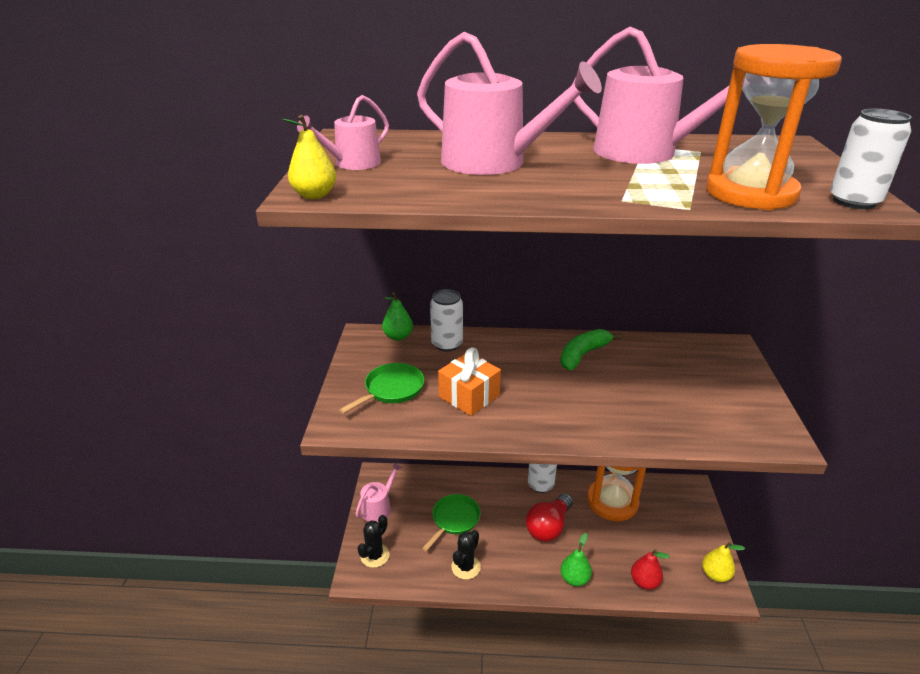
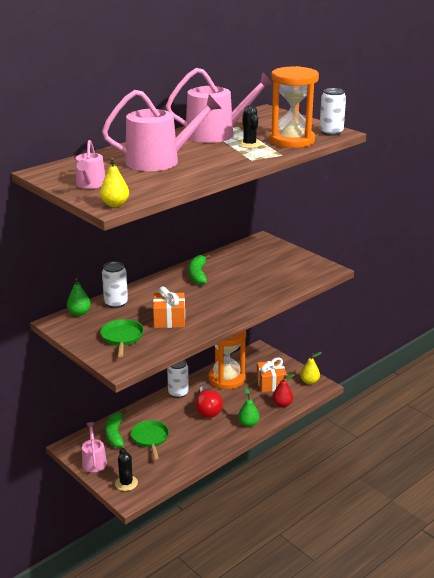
camera: 45 degrees left, 5 degrees down
(430, 490) = (115, 434): none -> green banana
(466, 567) = (186, 454): black cactus -> black cactus (249, 144)
(659, 543) = (271, 384): none -> orange gift

